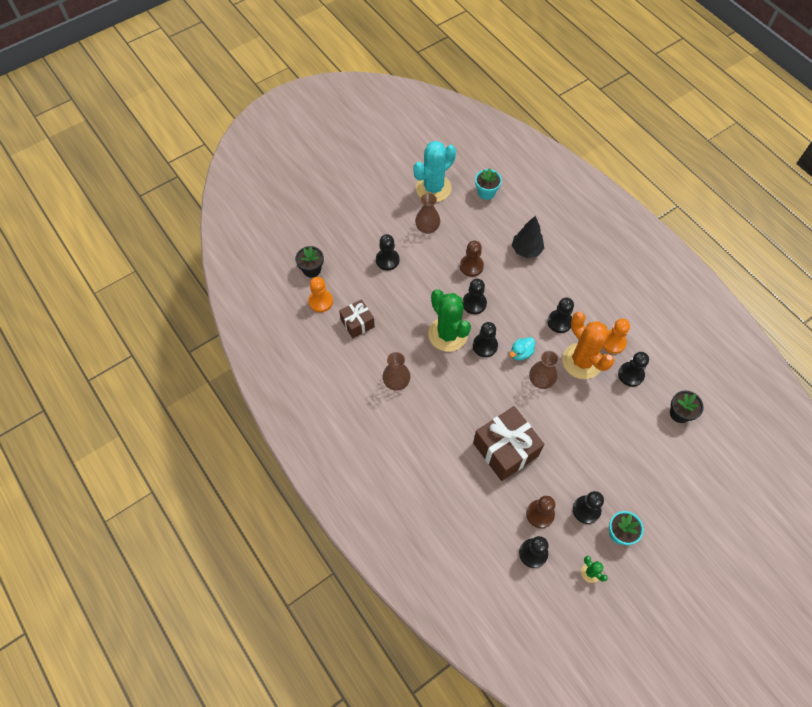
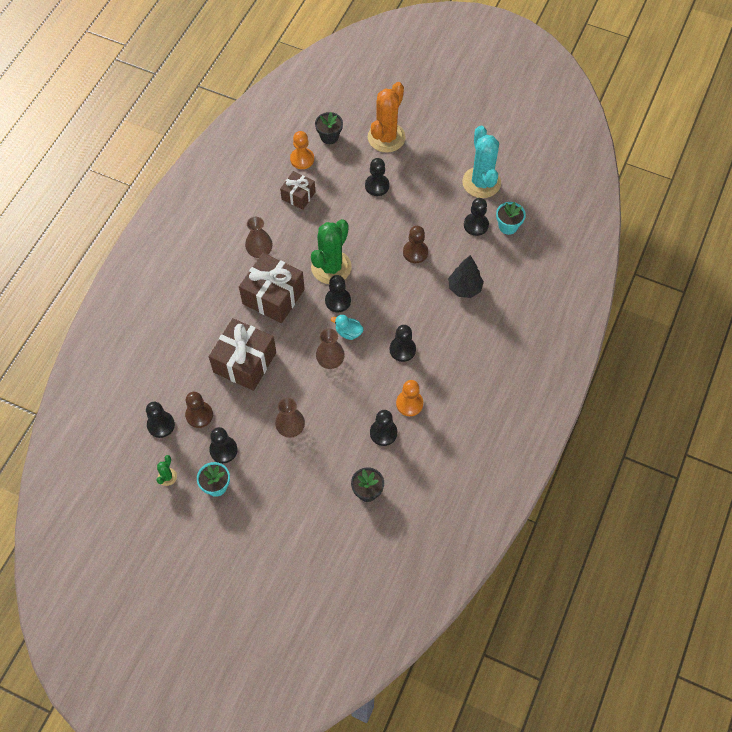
camera: 60 degrees right, 0 degrees up
(427, 228) = (433, 199): brown vase -> brown vase (290, 428)
(433, 188) = (481, 182): turquoise cactus -> turquoise cactus turned 60 degrees clockwise
(450, 393) = (273, 296): none -> brown gift
(474, 303) = (376, 272): black pawn -> black pawn (476, 225)
(582, 361) = (372, 386): orange cactus -> orange cactus (386, 137)

